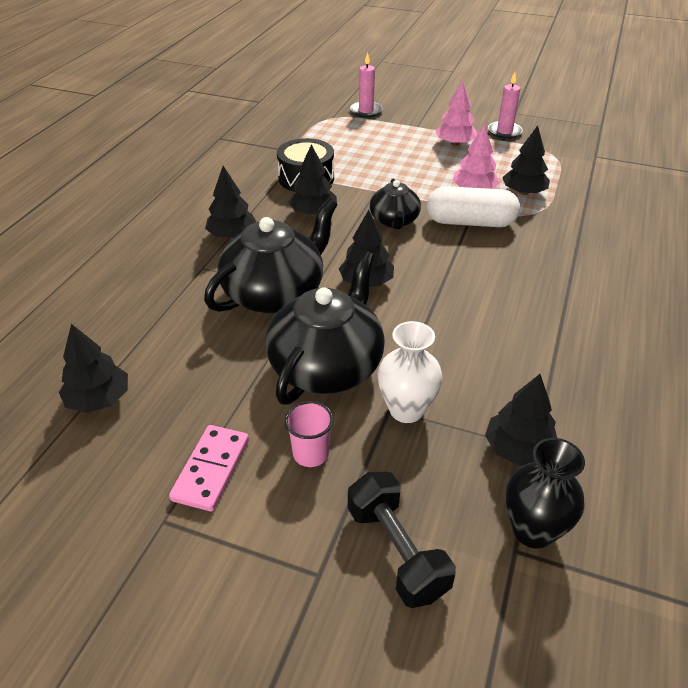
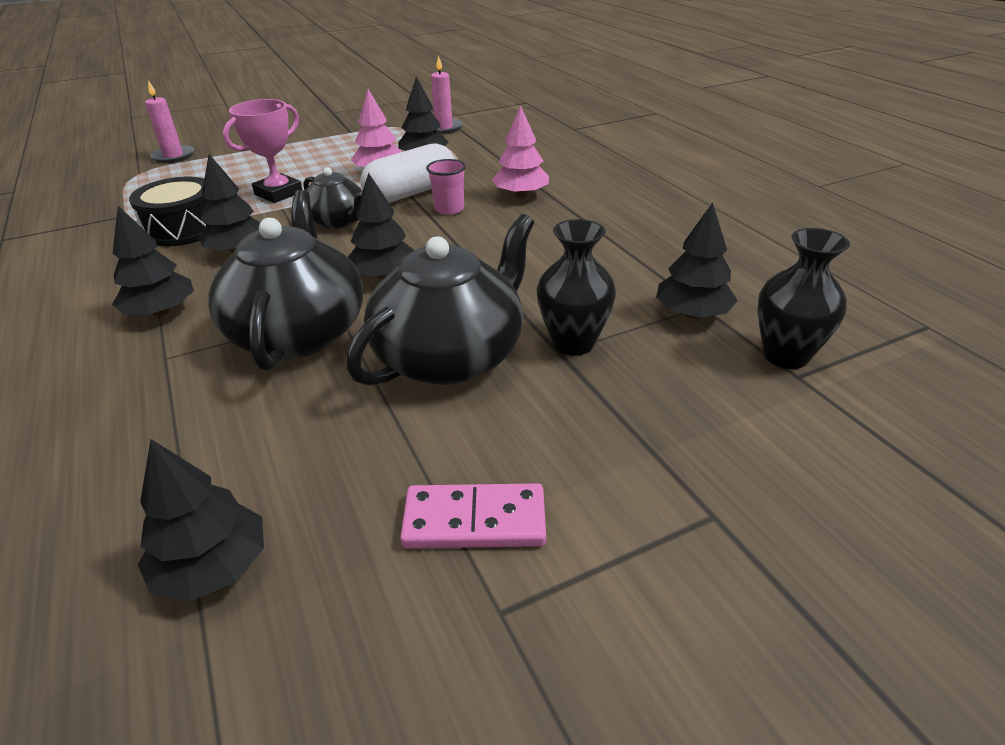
camera: 45 degrees left, 5 degrees down
(211, 469) = (474, 521): pink domino -> pink domino turned 60 degrees counterclockwise
(310, 454) = (549, 431): pink cup -> pink cup (449, 209)
(327, 366) = (451, 356): black teapot -> black teapot turned 60 degrees clockwise
(388, 176) = (278, 193): none -> pink trophy
(396, 551) = (734, 444): black dumbbell -> none
(406, 410) = (573, 343): white vase -> black vase
(455, 144) = (309, 148): pink tree -> pink tree (521, 195)
(504, 132) = (343, 126): pink candle -> pink candle (444, 128)

